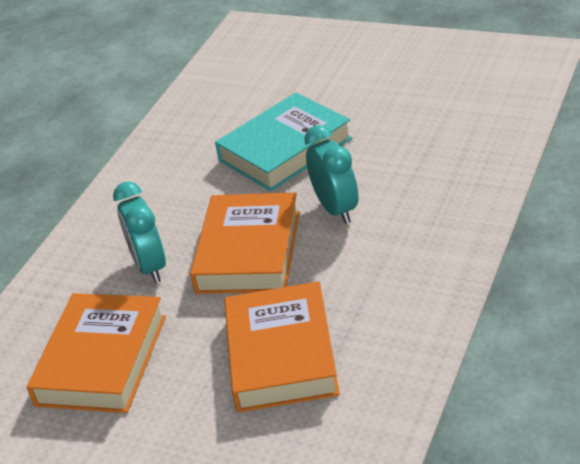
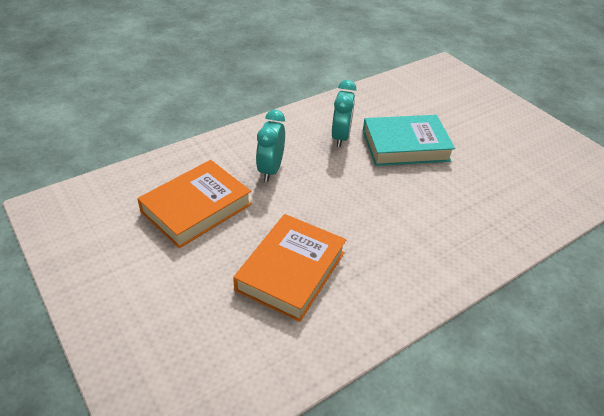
camera: 25 degrees right, 5 degrees up
(248, 251) = (330, 194): orange book -> none
(336, 209) = (403, 199): turquoise clock -> turquoise clock (340, 137)

